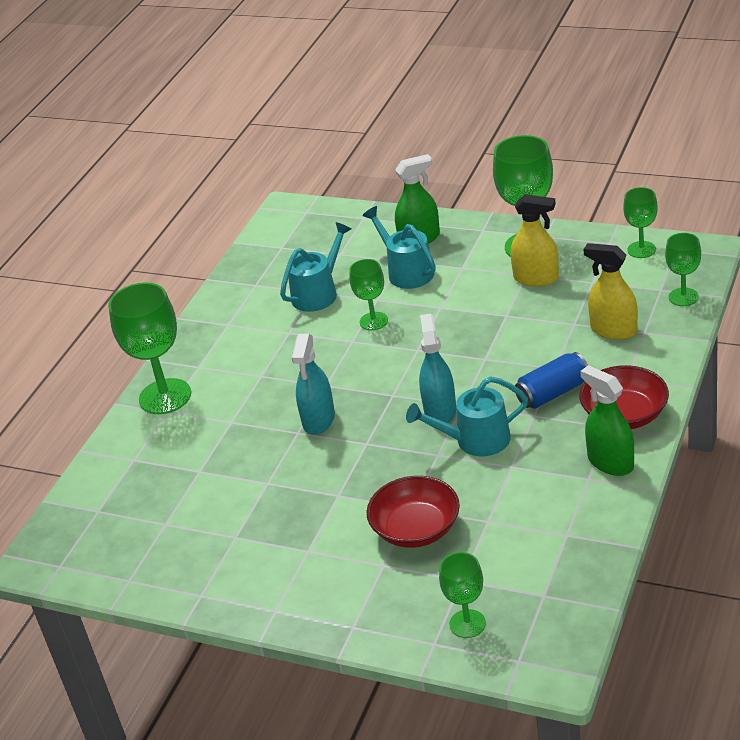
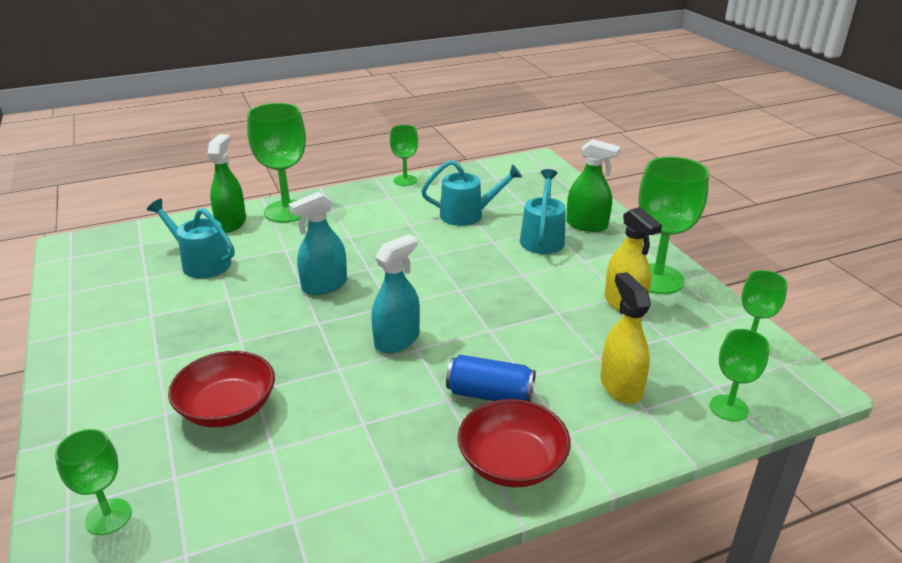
camera: 40 degrees right, 5 degrees down
(373, 321) = (467, 252): green goblet -> green goblet (405, 180)
(476, 440) = (378, 381): turquoise watering can -> turquoise watering can (201, 263)
(610, 462) = (432, 492): green spray bottle -> green spray bottle (231, 223)

